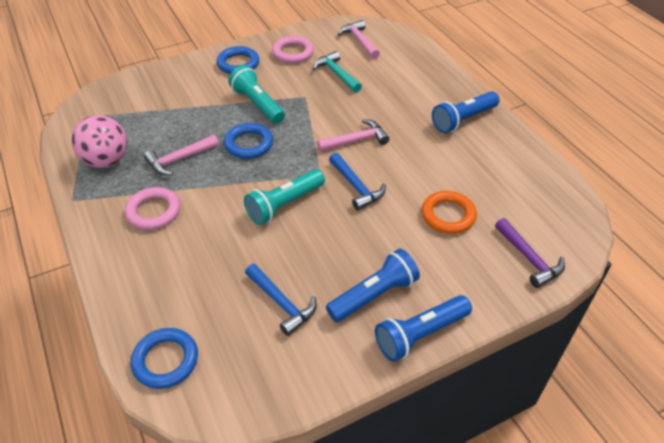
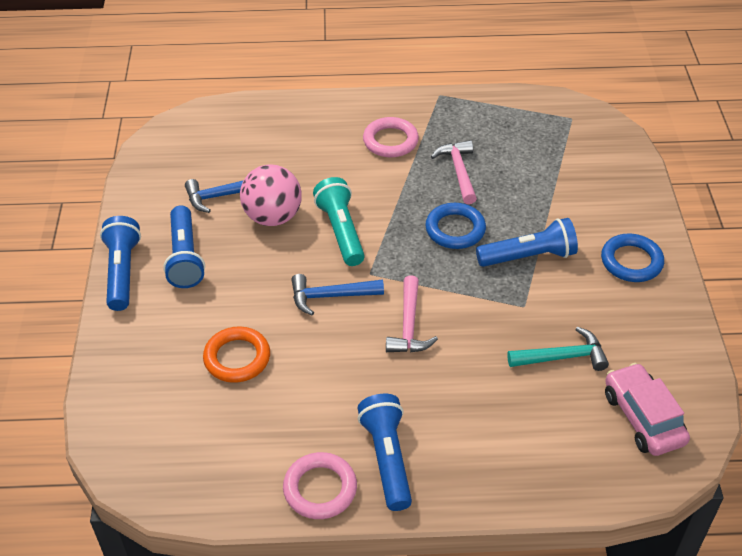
camera: 115 degrees right, 0 degrees up
(106, 160) = (486, 122): pink ball -> pink ball (273, 217)
(165, 360) = (220, 120): blue ring -> none
(258, 104) = (528, 256): turquoise flashlight -> blue flashlight
(293, 53) = (638, 326): pink ring -> pink ring (320, 489)
(359, 41) = (643, 418): pink hammer -> pink car
(529, 258) = (132, 398): purple hammer -> none

